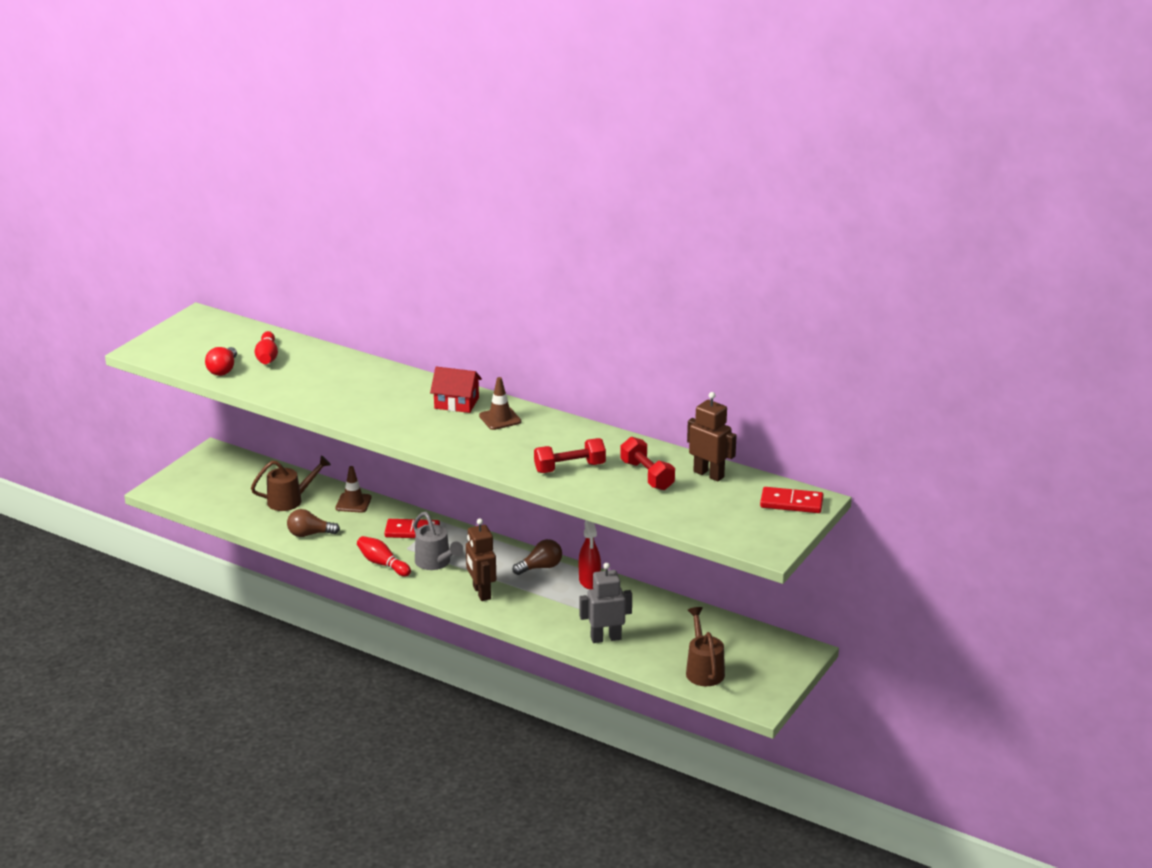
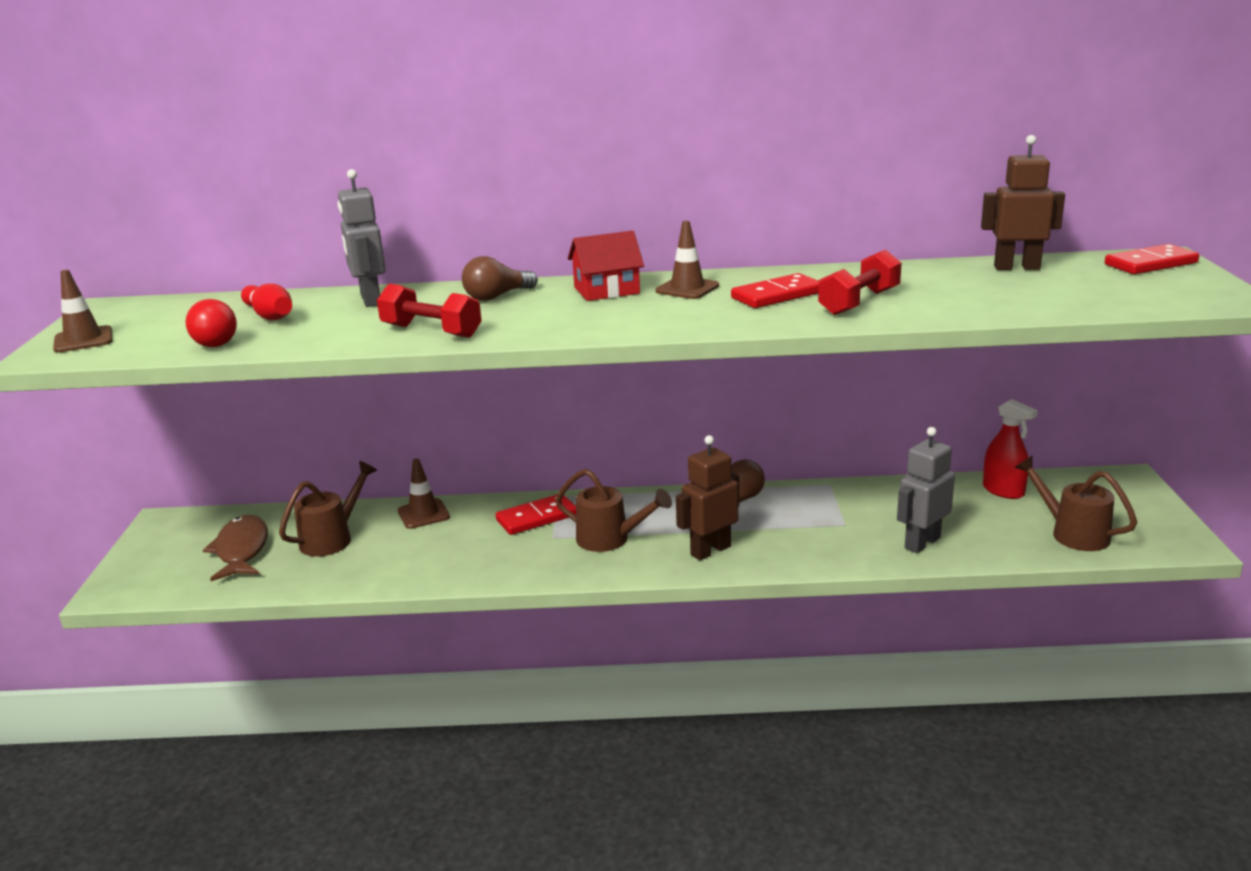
camera: 30 degrees left, 5 degrees down
(166, 344) = (83, 340): none -> brown traffic cone
(238, 489) = (241, 550): none -> brown fish
(309, 534) = (402, 566): brown light bulb -> brown light bulb (496, 296)
(328, 362) = (370, 300): none -> grey robot
(382, 564) = (543, 564): red bowling pin -> none
(435, 563) = (610, 539): grey watering can -> brown watering can
(481, 593) = (710, 550): brown robot -> brown robot turned 105 degrees clockwise
(537, 444) = (777, 295): none -> red domino
(589, 581) = (813, 495): red spray bottle -> red spray bottle (1003, 491)
(647, 475) = (957, 285): red dumbbell -> red dumbbell (431, 331)

